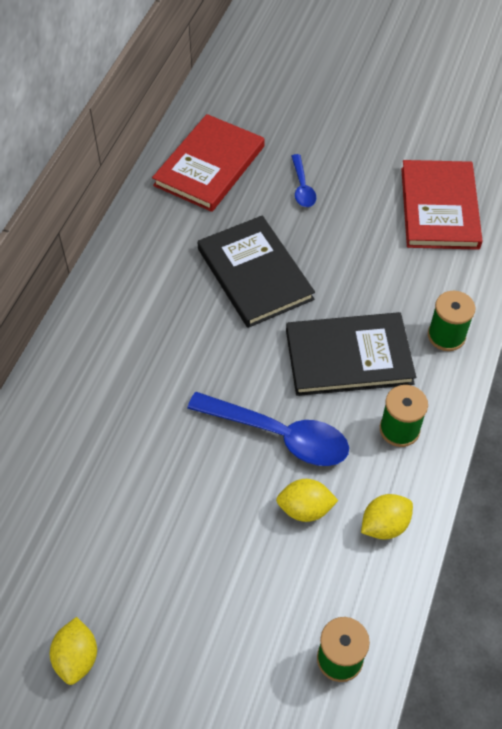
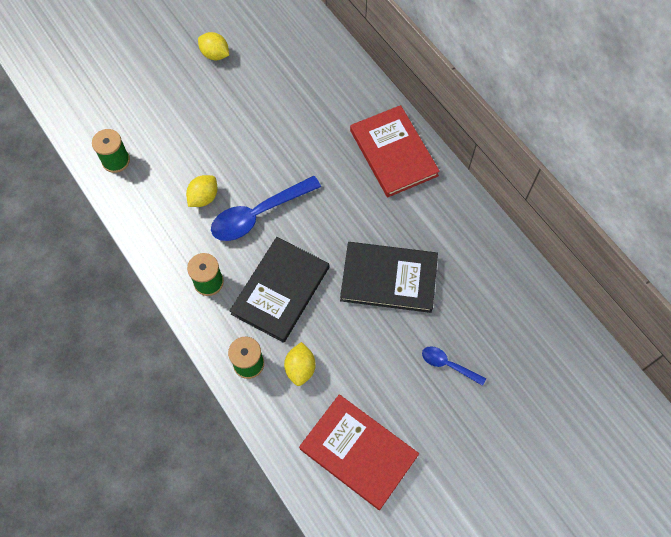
camera: 125 degrees right, 10 degrees up
(209, 166) = (514, 313): red book -> red book (393, 153)
(384, 525) = (161, 230): yellow lemon -> yellow lemon (300, 368)

